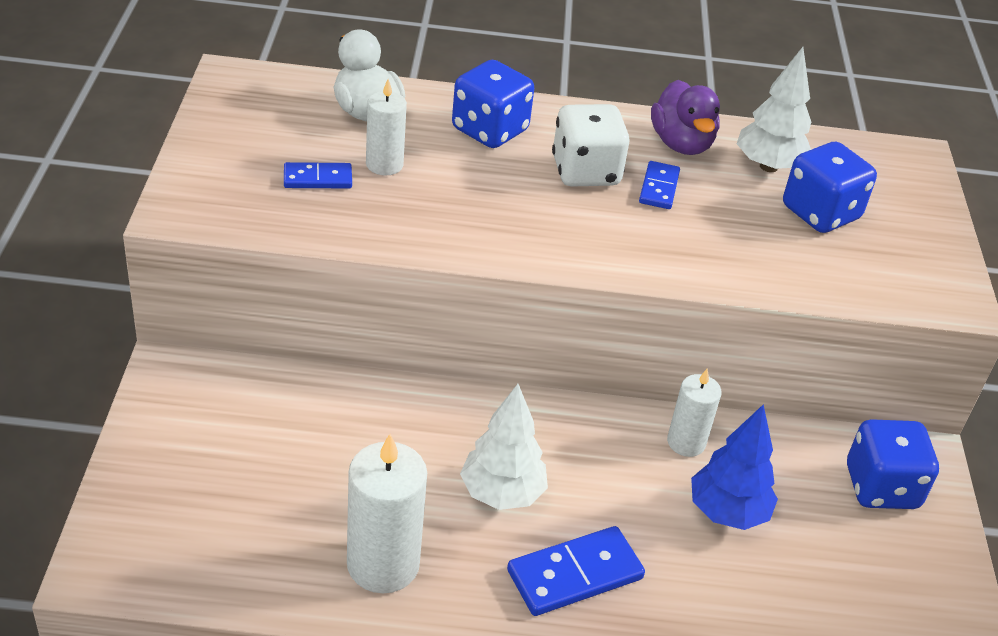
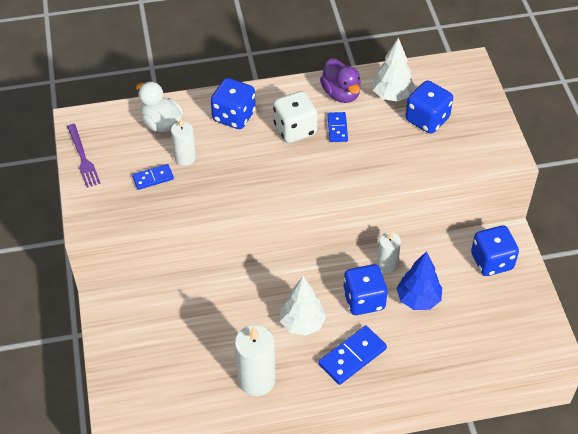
camera: 10 degrees left, 10 degrees up
(216, 124) = (83, 158): none -> purple fork
(627, 486) = (364, 300): none -> blue dice

